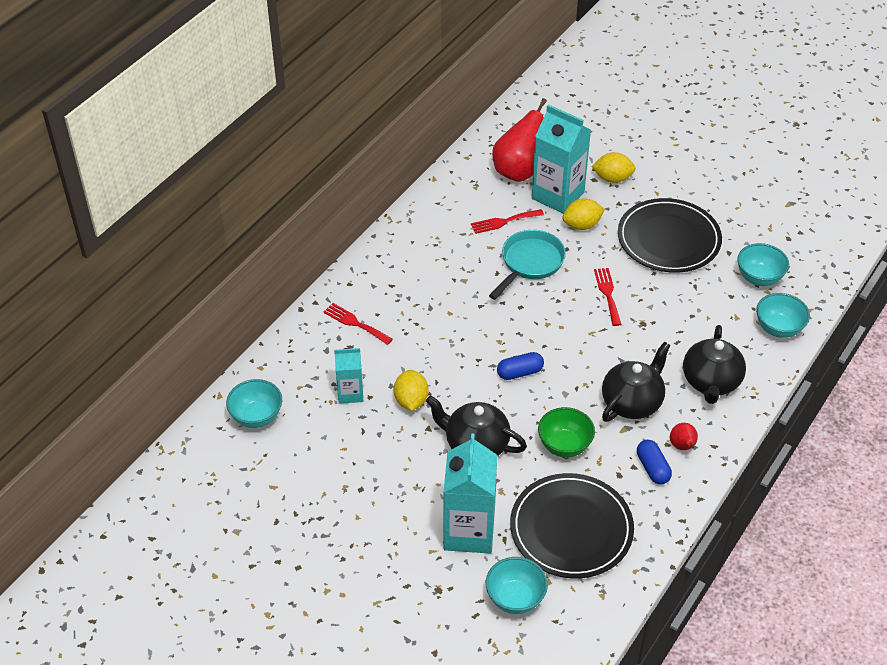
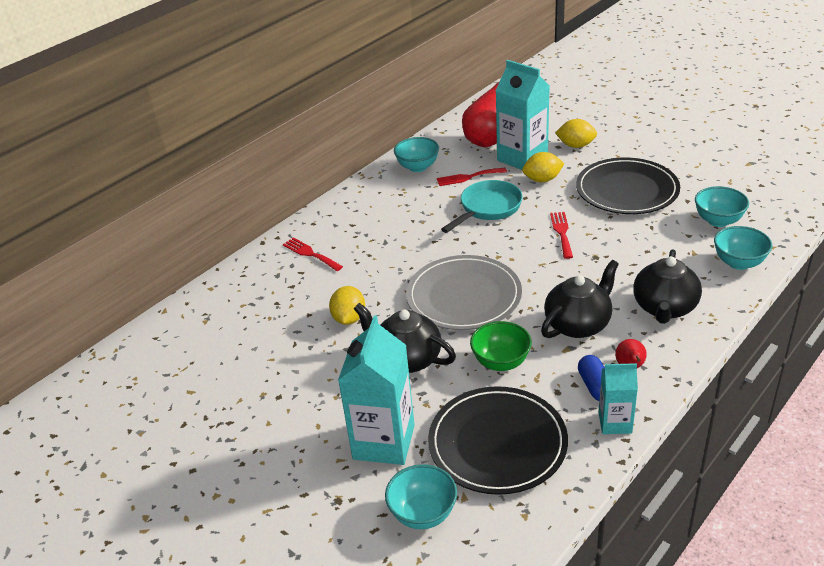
camera: 10 degrees right, 10 degrees down
(256, 417) = (194, 329): turquoise bowl -> turquoise bowl (417, 167)
(350, 393) = (290, 311): turquoise carton -> turquoise carton (615, 423)
(520, 372) = (464, 296): blue capsule -> grey plate

